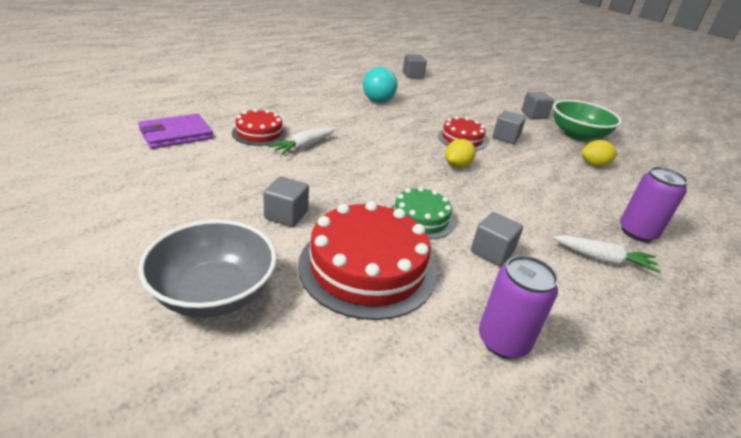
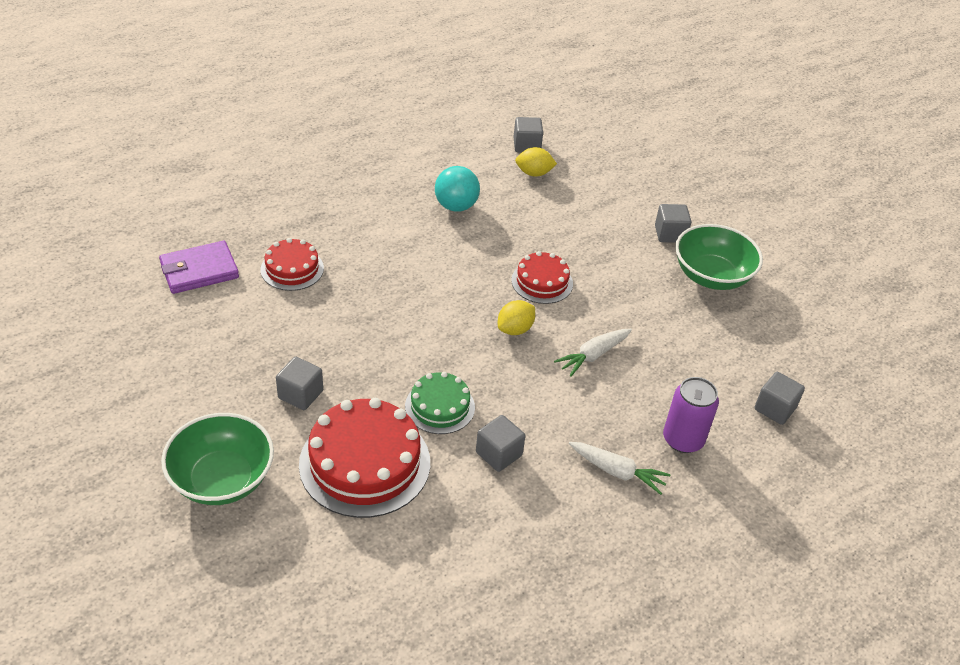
camera: 10 degrees right, 10 degrees up
(214, 293) = (222, 479): grey bowl -> green bowl
(303, 146) = (339, 292): white carrot -> white carrot (593, 355)
(503, 341) = (463, 548): purple can -> none
(505, 137) = (603, 280): grey cube -> grey cube (775, 409)
(594, 165) = (699, 333): yellow lemon -> yellow lemon (534, 173)

